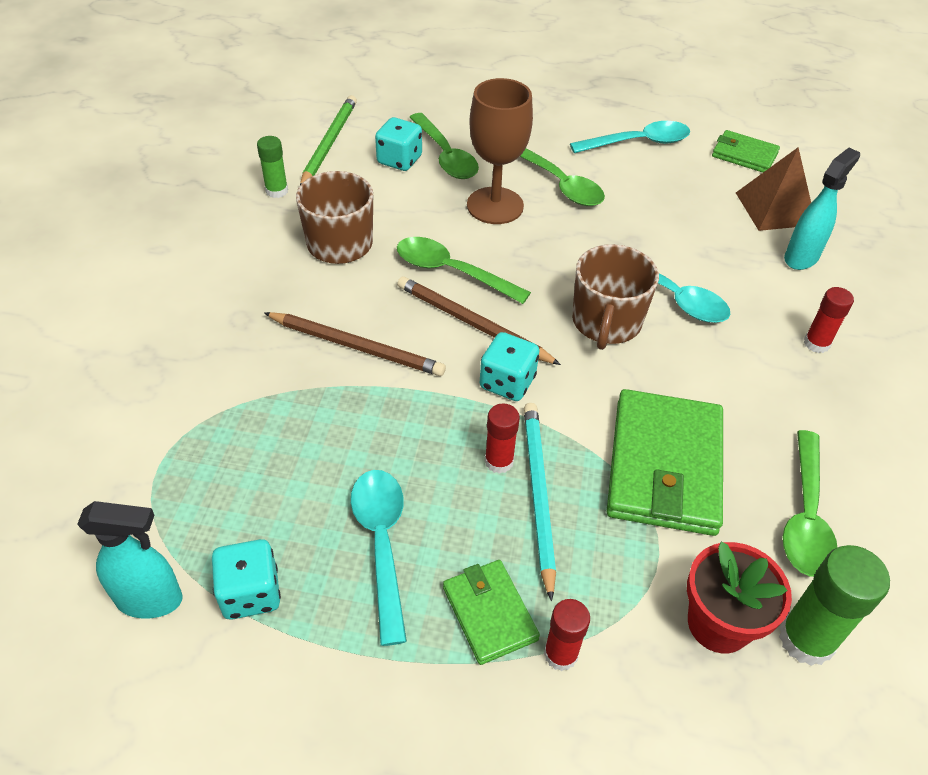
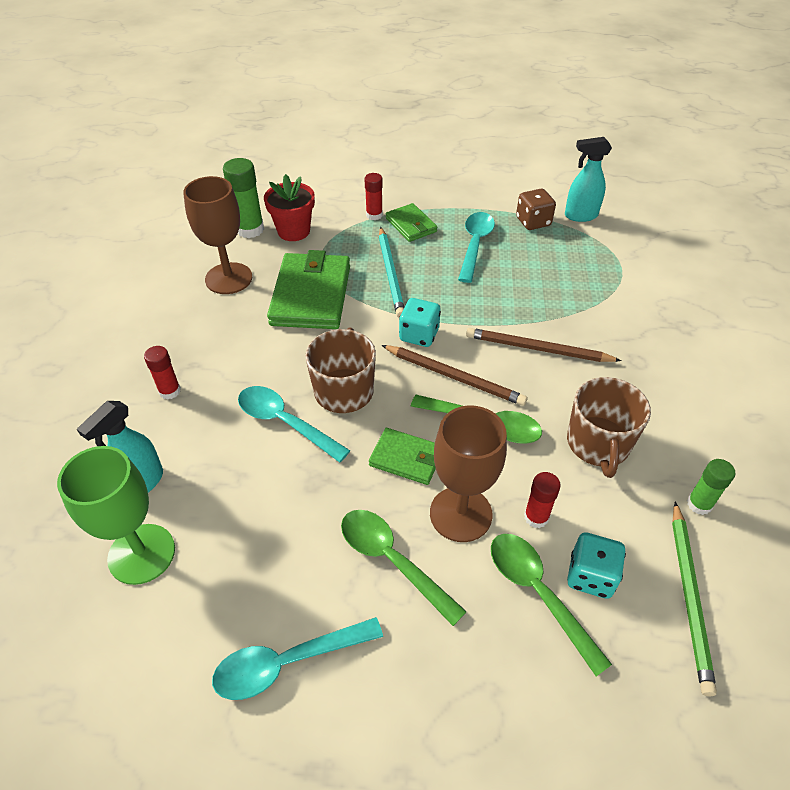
camera: 175 degrees right, 0 degrees up
(251, 593) = (533, 222): turquoise dice -> brown dice
(381, 544) = (475, 245): turquoise spoon -> turquoise spoon turned 150 degrees counterclockwise
(499, 461) = (417, 288): red glue stick -> red glue stick (536, 517)
(744, 155) = (143, 657): green wallet -> green wallet (406, 458)
(775, 208) = (141, 554): brown pyramid -> green goblet
(805, 516) = (228, 278): green spoon -> brown goblet

